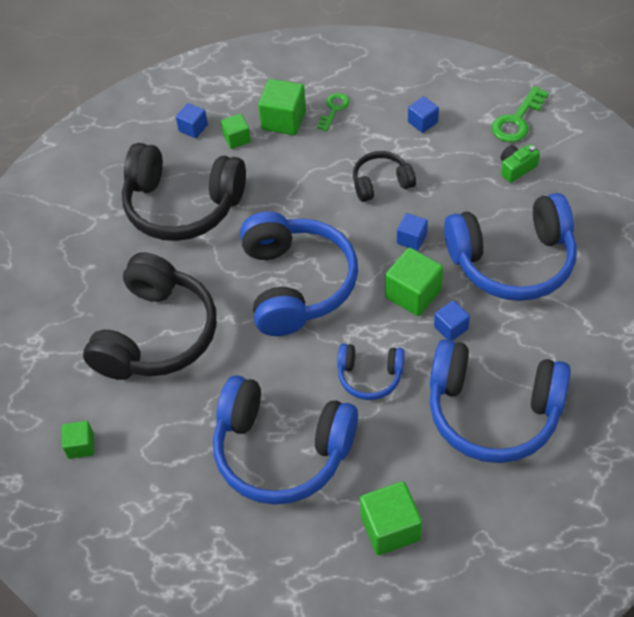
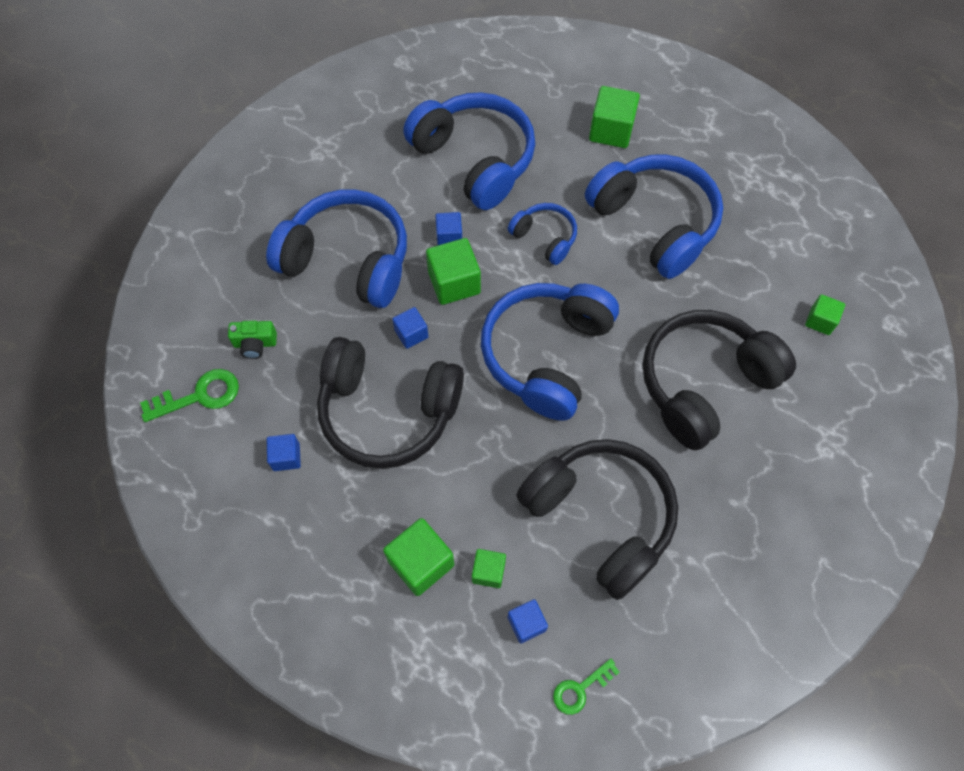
camera: 150 degrees left, 10 degrees up
(334, 109) = (357, 540): green key -> green key (580, 689)
(381, 183) = (388, 411): black headphones -> black headphones, size x1.98

